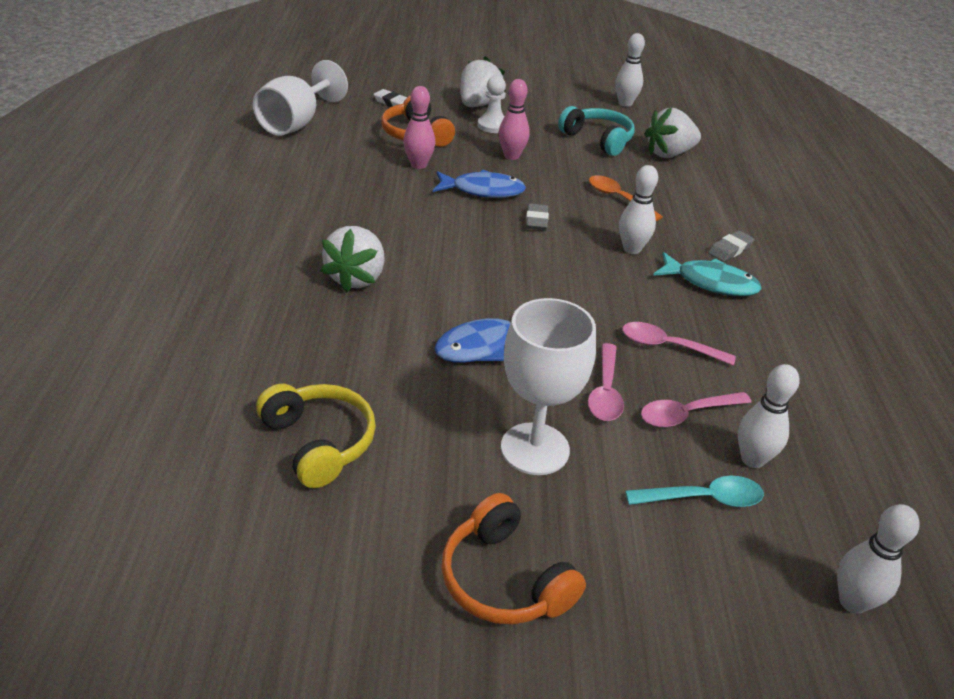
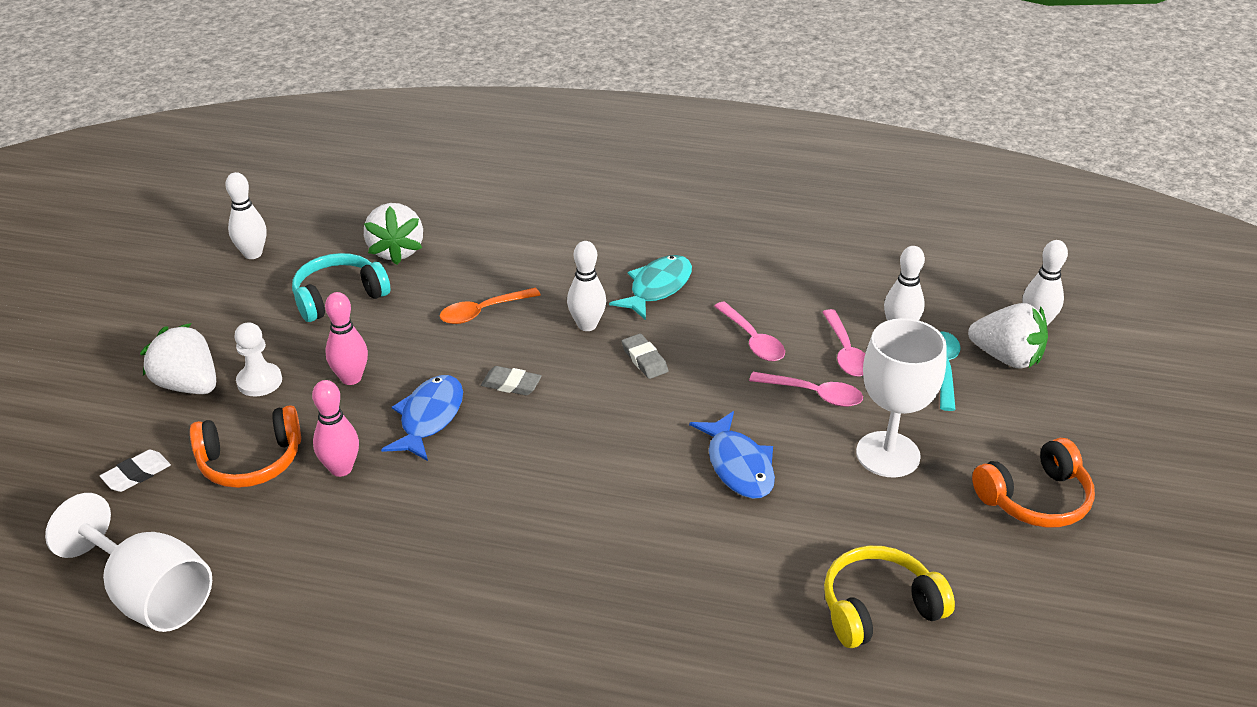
camera: 75 degrees left, 0 degrees up
(357, 278) = (598, 556): white strawberry -> white strawberry (1006, 357)
(668, 346) = (752, 340): pink spoon -> pink spoon turned 60 degrees counterclockwise
(730, 249) = (603, 260): grey eraser -> grey eraser (644, 359)

